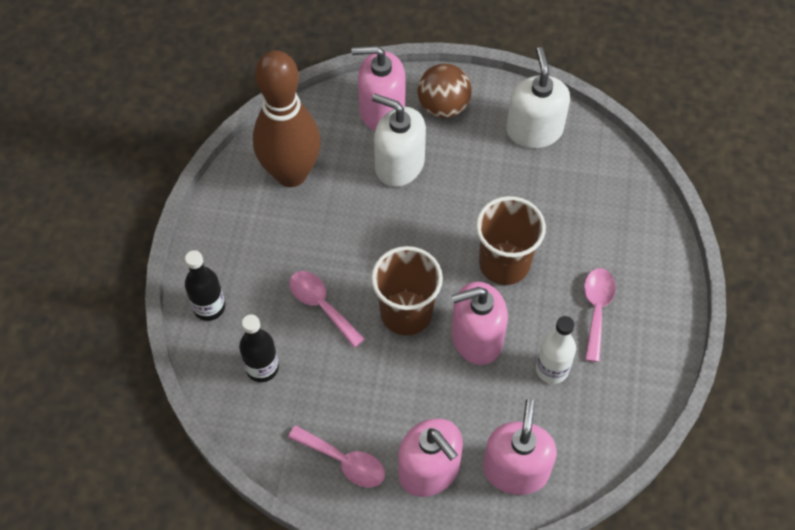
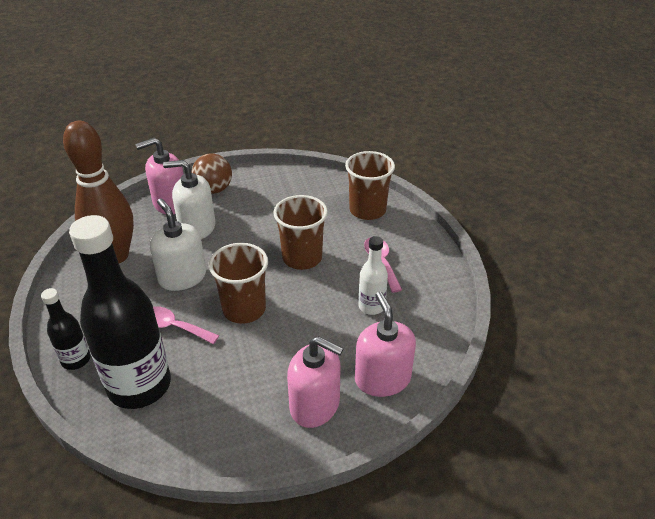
camera: 25 degrees left, 20 degrees down
(262, 368) = (139, 385): black bottle -> black bottle, size x2.10
(344, 461) = (240, 427): pink spoon -> none
(476, 338) = (305, 307): pink soap dispenser -> none
(534, 130) = (283, 184): white soap dispenser -> white soap dispenser (182, 277)
(622, 218) = (367, 210): none -> brown cup

